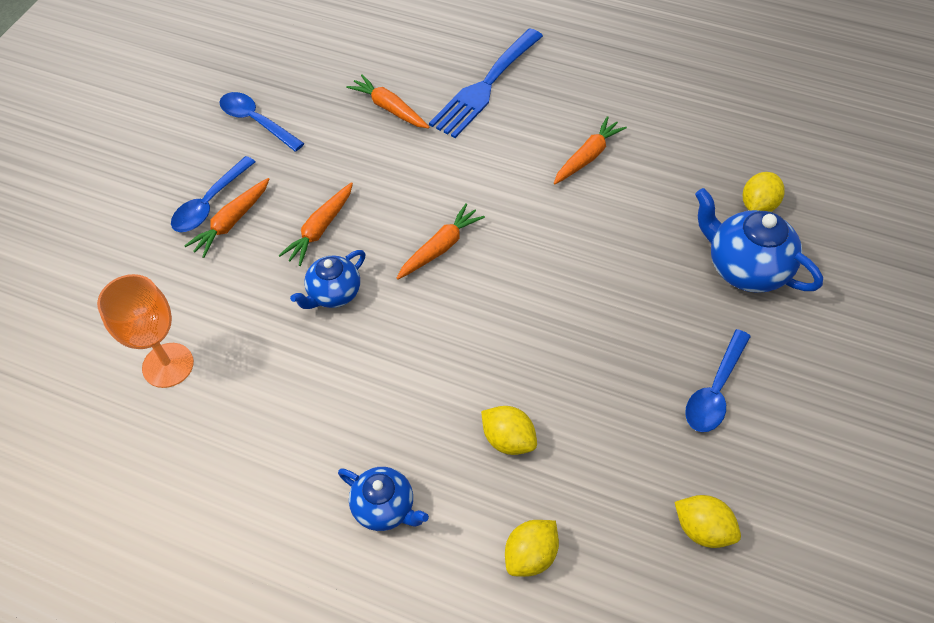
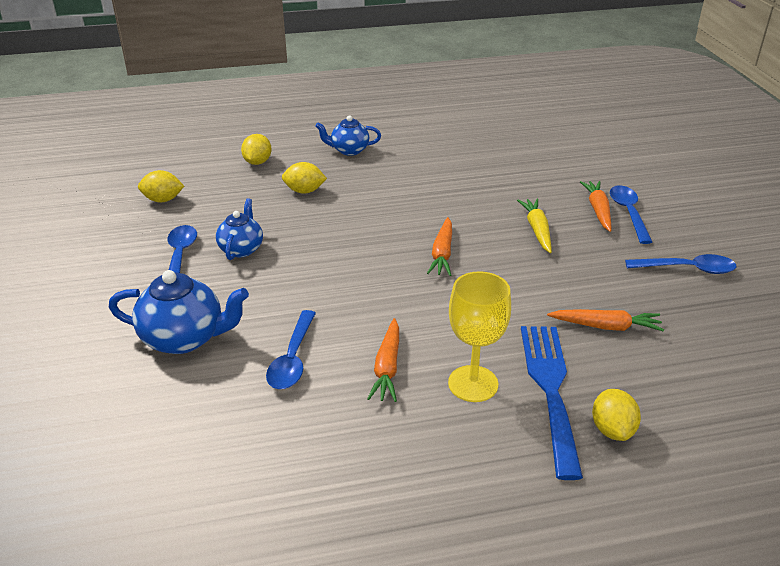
camera: 145 degrees right, 20 degrees down
(168, 365) = (528, 149): orange goblet -> none
(320, 228) = (537, 230): orange carrot -> yellow carrot
(333, 293) = (481, 206): blue teapot -> blue teapot (241, 249)
(535, 115) = (473, 384): none -> yellow goblet
(658, 200) = (292, 358): none -> blue spoon
(758, 205) = (191, 396): yellow lemon -> yellow lemon (612, 429)

